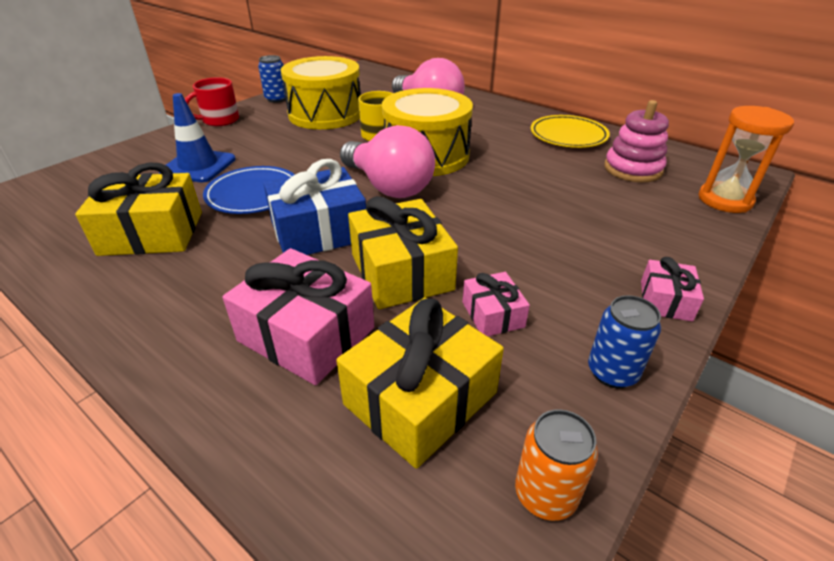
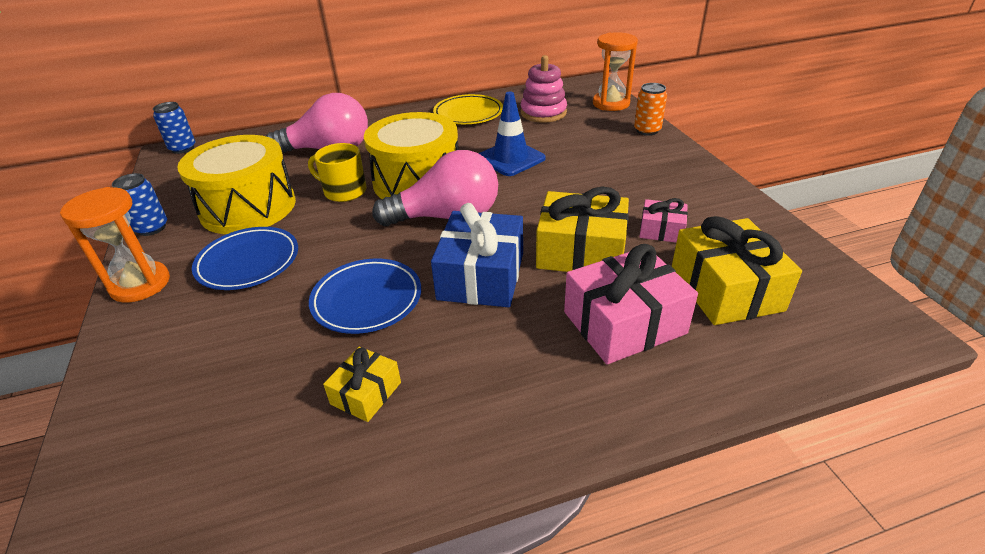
camera: 55 degrees left, 0 degrees up
(152, 233) = (366, 393): yellow gift -> yellow gift, size x0.53
(198, 166) = (246, 327): blue traffic cone -> blue traffic cone (510, 158)
(220, 120) = (140, 284): red mug -> orange hourglass
(265, 139) = (248, 262): none -> blue plate
(545, 494) = (821, 270): orange can -> orange can (647, 130)
(612, 372) = (741, 210): blue can -> blue can (183, 148)
(665, 300) = (691, 166): pink gift -> none

